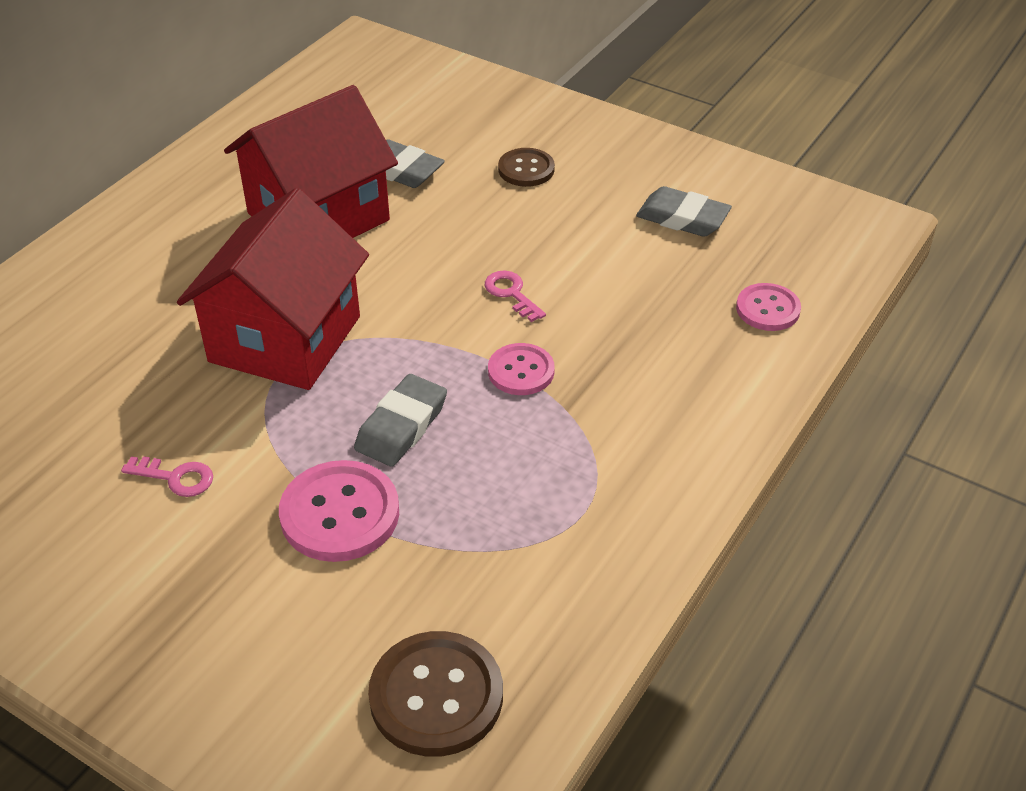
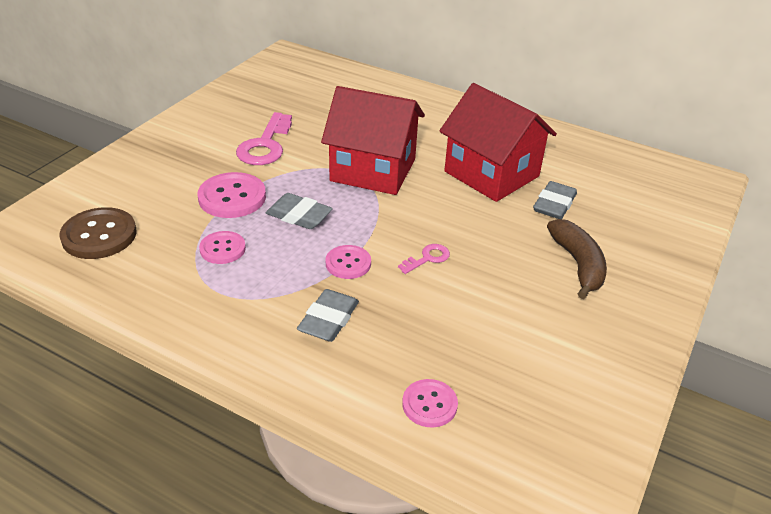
camera: 85 degrees right, 5 degrees down
(176, 478) = (265, 145): pink key -> pink key, size x1.95
(482, 515) = (222, 249): none -> pink button
(526, 169) = (578, 264): brown button -> brown banana
(682, 218) = (542, 355): grey eraser -> grey eraser (328, 319)

